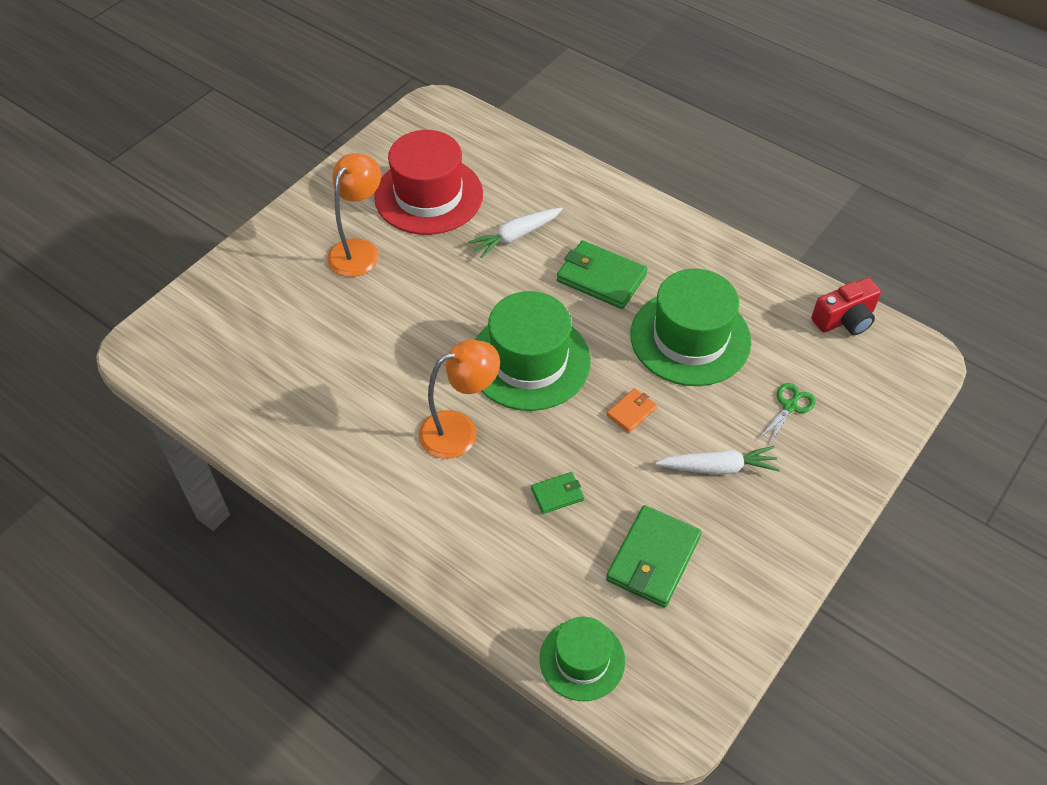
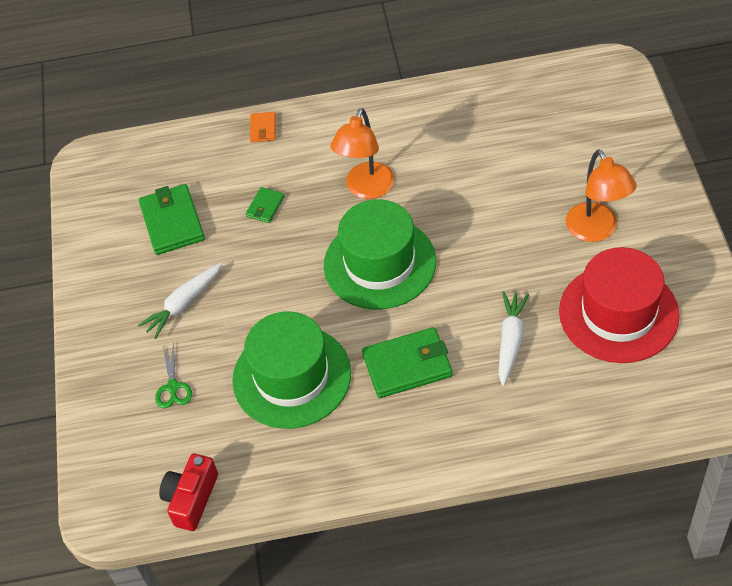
camera: 140 degrees right, 0 degrees up
(582, 659) = (162, 149): green hat -> none
(631, 412) = (275, 290): orange wallet -> orange wallet (263, 129)

